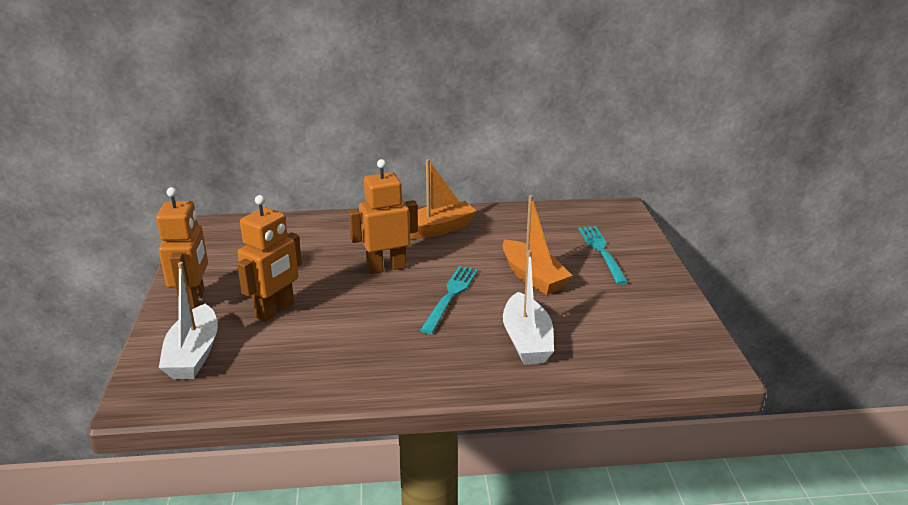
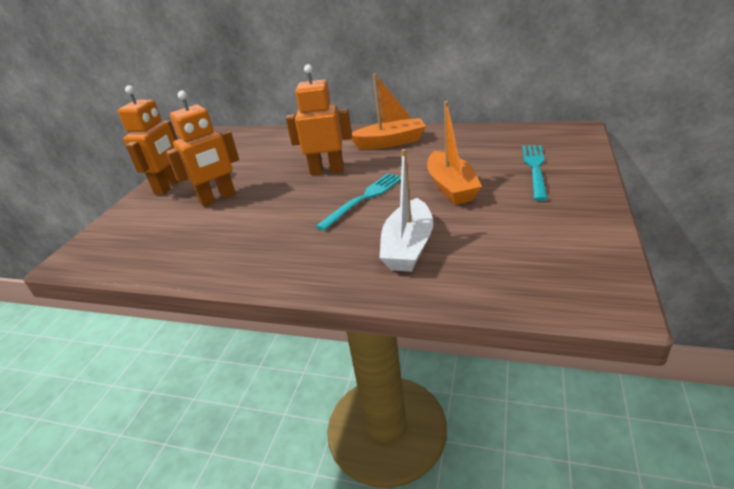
camera: 25 degrees right, 5 degrees up
(193, 354) = (135, 227): white boat -> none

